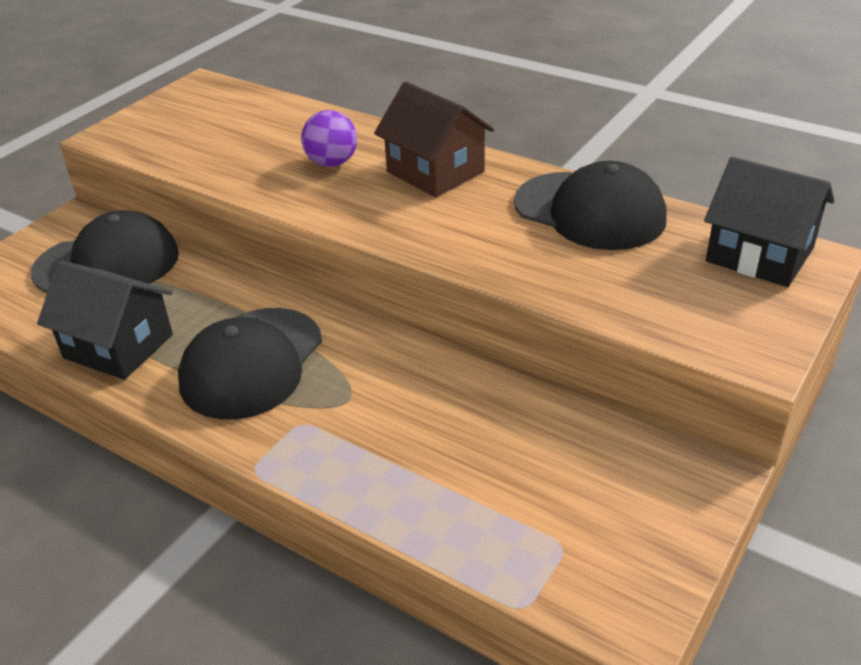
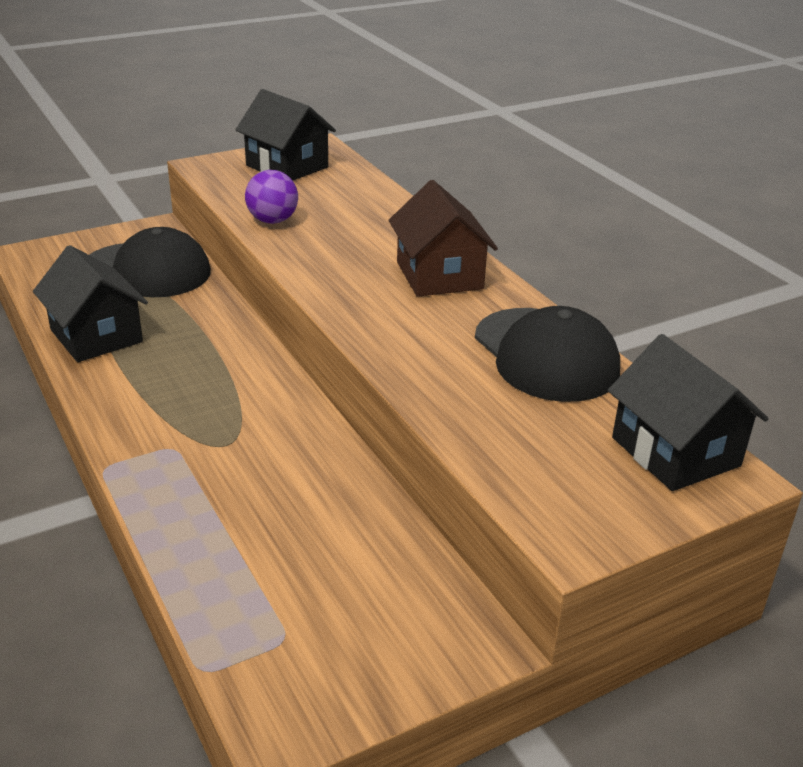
camera: 25 degrees right, 5 degrees down
(191, 113) = (287, 166): none -> black house
(252, 363) = (180, 386): black cap -> none
(332, 163) = (358, 240): purple ball -> purple ball (272, 221)

